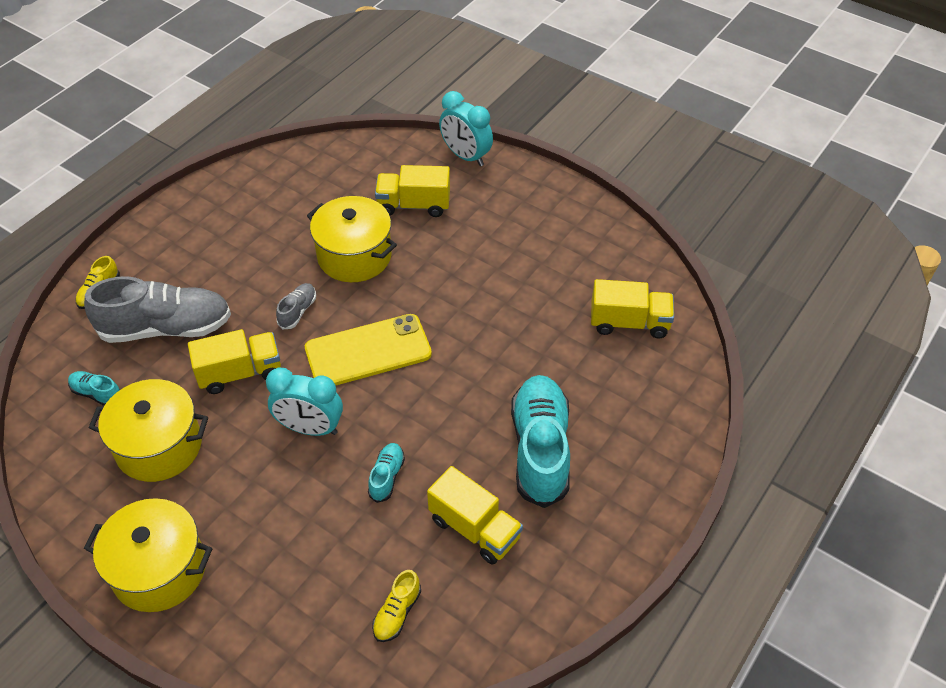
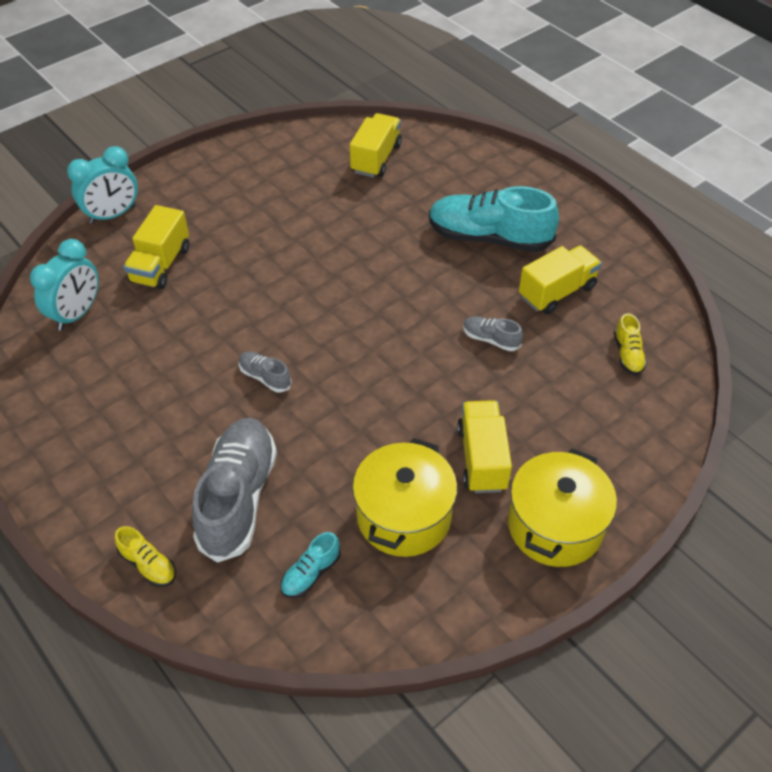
camera: 75 degrees left, 0 degrees up
(240, 373) = (330, 435): yellow truck -> yellow truck (482, 458)
(310, 428) = (420, 387): turquoise clock -> turquoise clock (77, 314)
(354, 256) = (209, 321): yellow pot -> none
(368, 351) = (341, 330): yellow phone -> none
(387, 476) = (490, 339): turquoise shoe -> grey shoe
(397, 613) = (627, 354): yellow shoe -> yellow shoe turned 45 degrees clockwise

